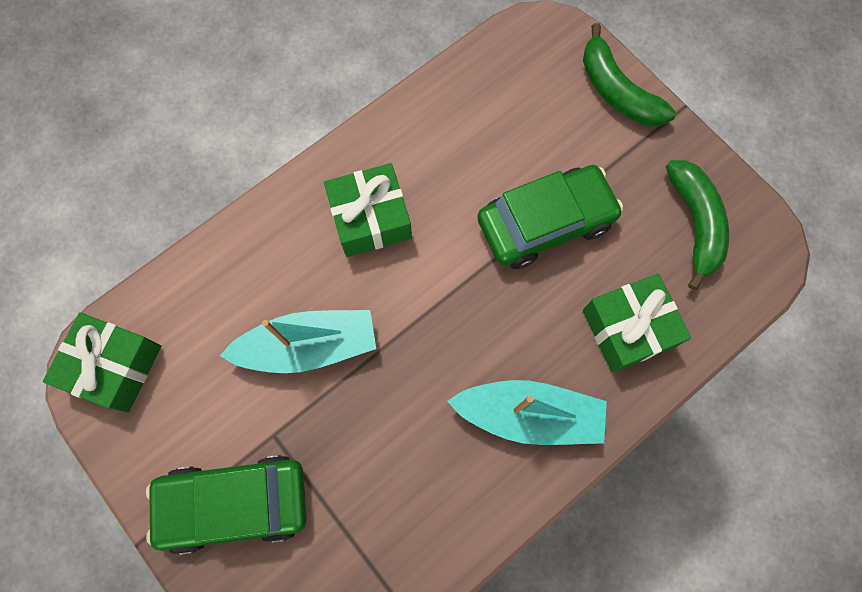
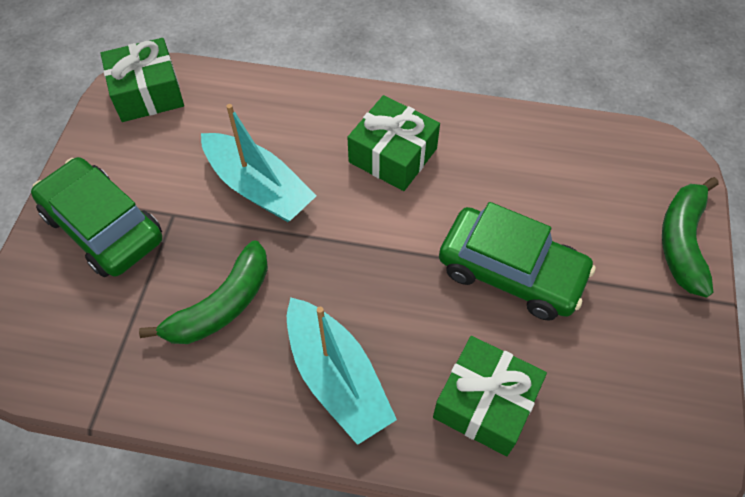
camera: 50 degrees right, 15 degrees down
(695, 223) = (636, 390): green banana -> green banana (221, 305)

